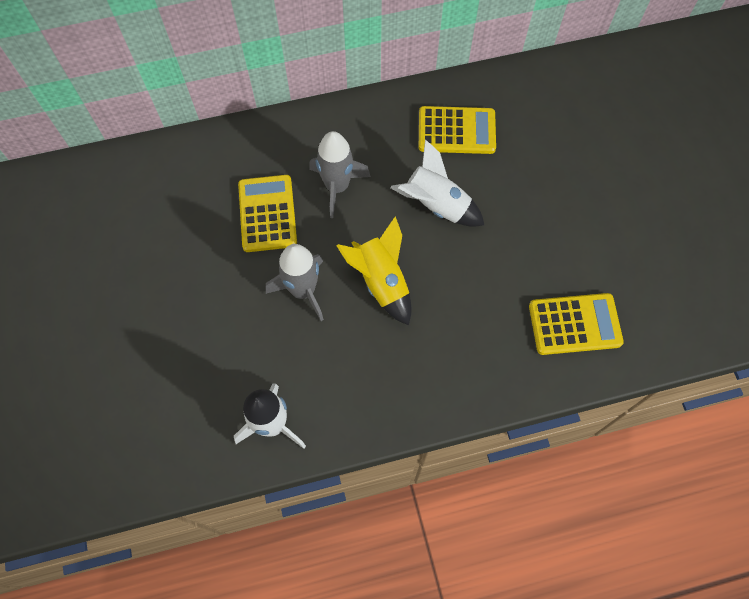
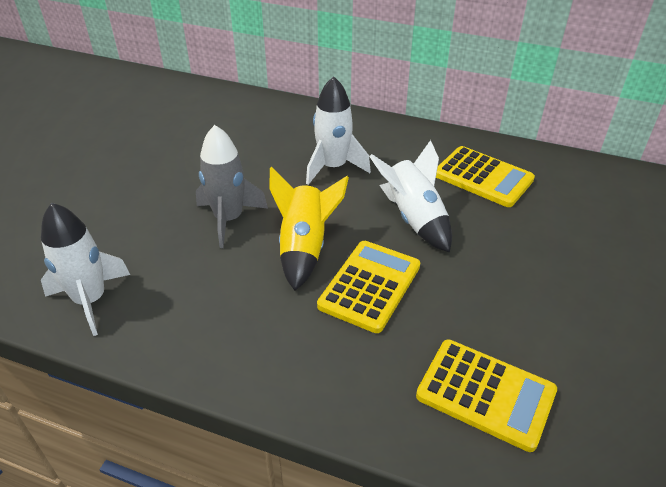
camera: 35 degrees right, 25 degrees down
(267, 214) = (256, 158): yellow calculator -> yellow calculator (369, 286)
(337, 187) = (333, 167): grey rocket -> white rocket

